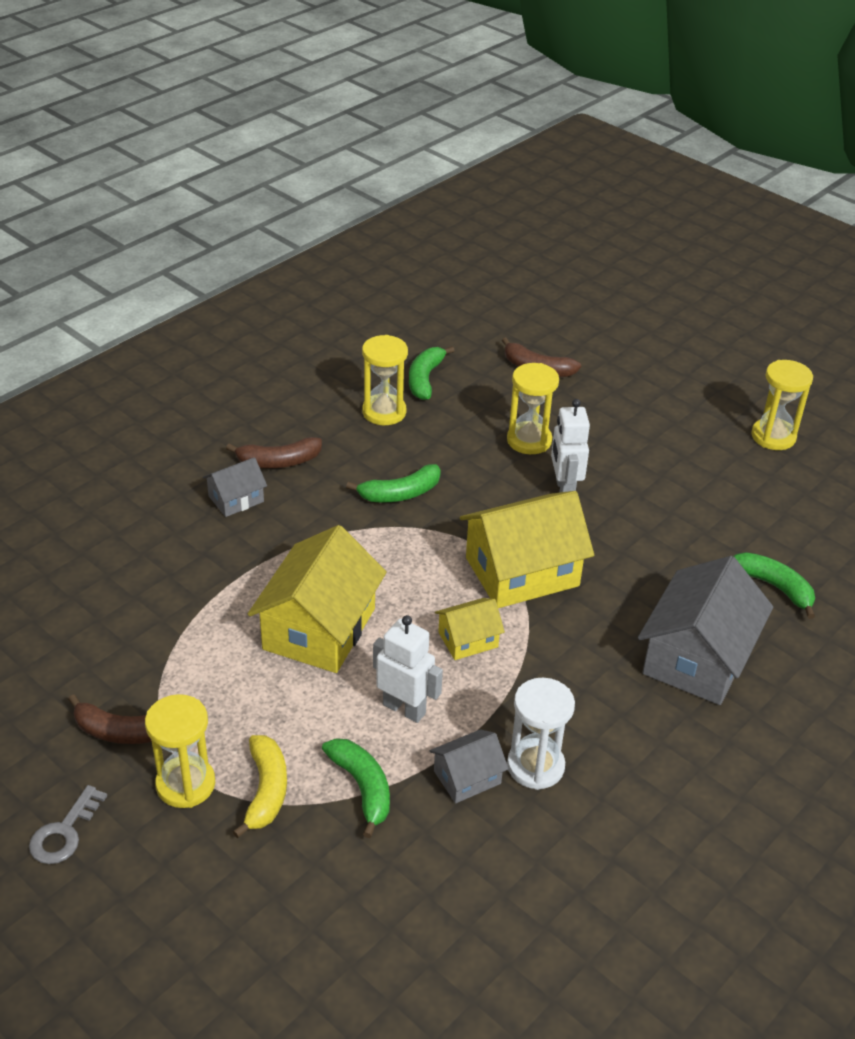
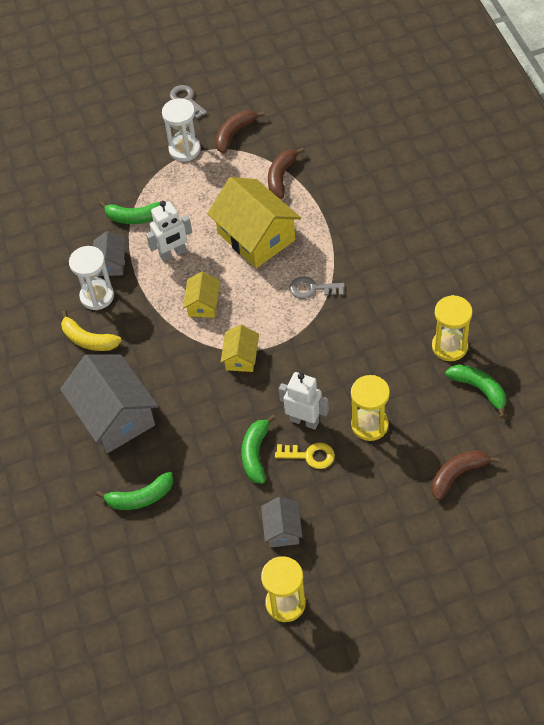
camera: 125 degrees right, 15 degrees up
(185, 784) = (184, 149): yellow hourglass -> white hourglass
(236, 499) = (395, 231): grey house -> grey house (282, 530)
(266, 790) = (159, 179): yellow banana -> yellow banana (88, 340)
(278, 461) = (423, 265): brown banana -> brown banana (281, 177)
(374, 544) = (312, 289): none -> grey key
(400, 493) = (353, 321): green banana -> green banana (256, 454)
(522, 571) = (241, 357): yellow house -> yellow house, size x0.50
(603, 472) = (310, 455): none -> yellow key

